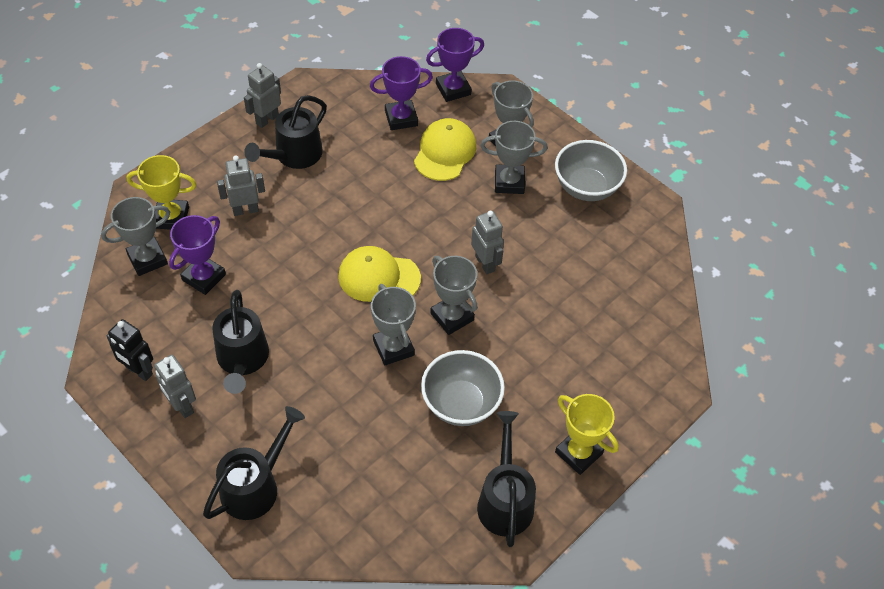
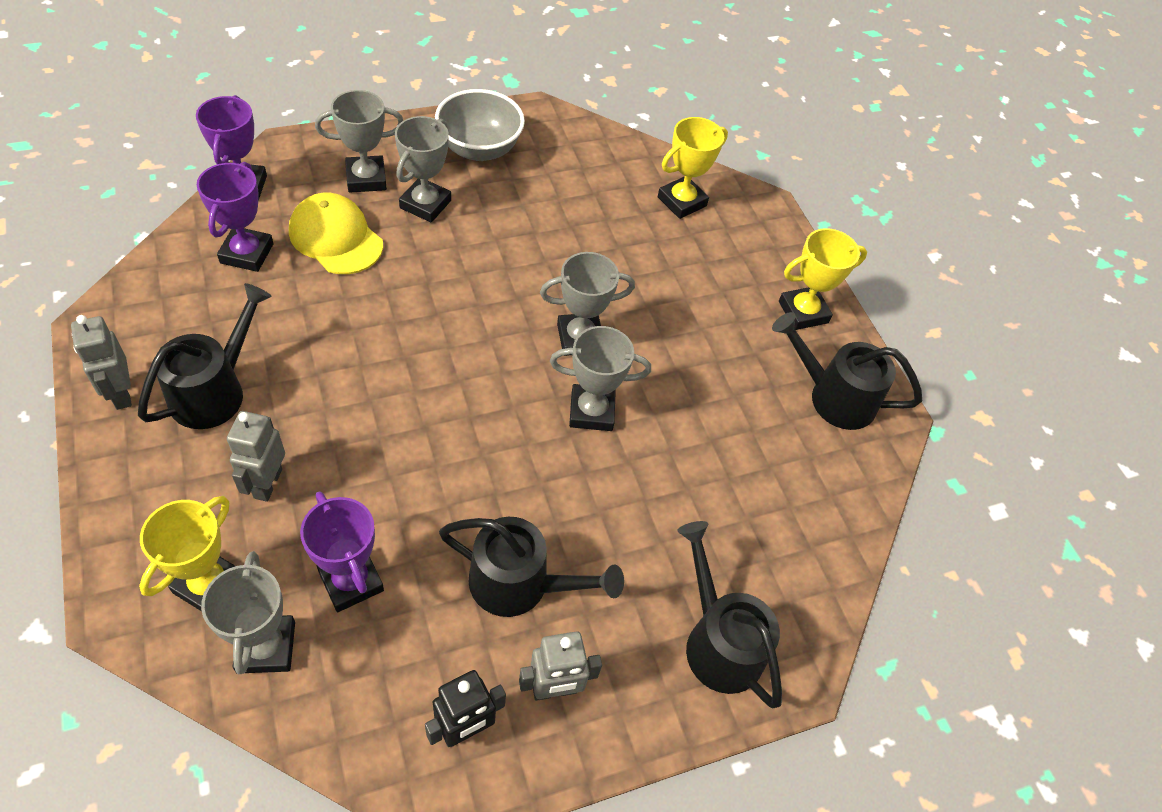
camera: 70 degrees left, 0 degrees up
(293, 156) = (215, 390): black watering can -> black watering can turned 120 degrees counterclockwise
(379, 277) = (480, 382): yellow cap -> none
(461, 403) = (699, 381): grey bowl -> none
(485, 263) = (524, 276): grey robot -> none
(635, 330) = (682, 201): none -> yellow trophy

